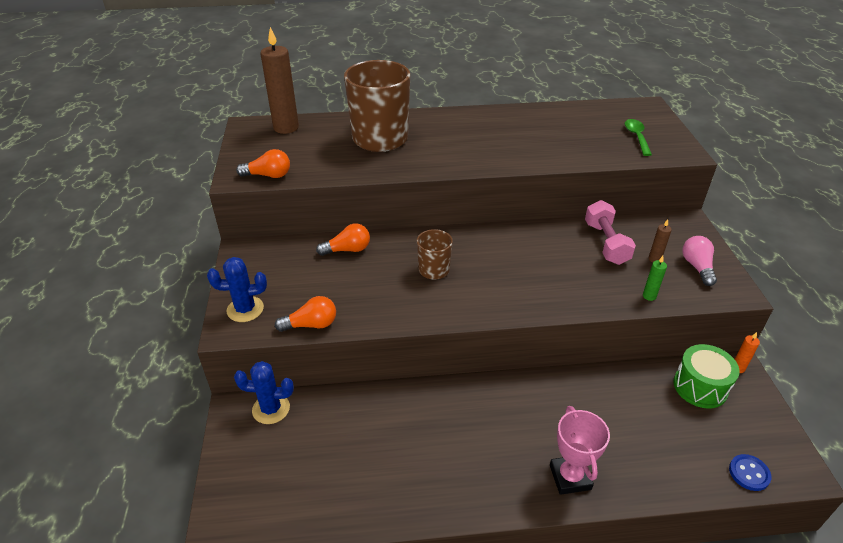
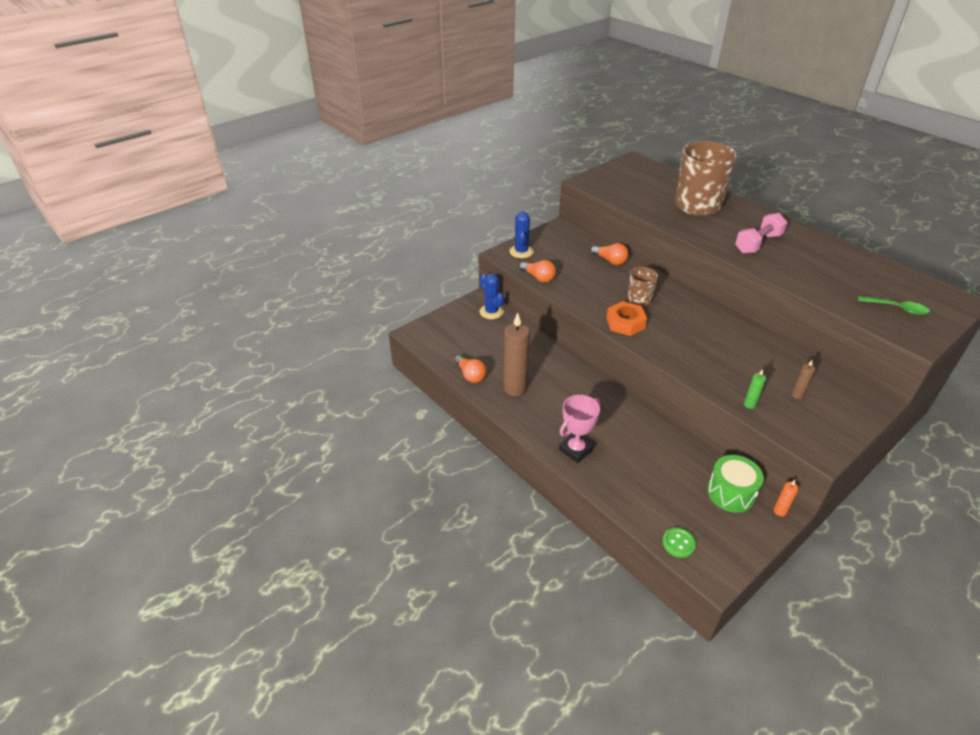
camera: 55 degrees right, 0 degrees up
(245, 309) = (521, 252): blue cactus -> blue cactus turned 45 degrees clockwise
(268, 175) = (602, 189): orange light bulb -> orange light bulb (470, 375)
(286, 128) = (653, 171): brown candle -> brown candle (515, 388)
(462, 304) = (625, 323): none -> orange nut
(606, 243) = (778, 364): pink dumbbell -> pink dumbbell (758, 244)
(636, 137) = (897, 308): green spoon -> green spoon turned 60 degrees clockwise
(697, 267) = (822, 421): pink light bulb -> none
(749, 473) = (678, 543): blue button -> green button

